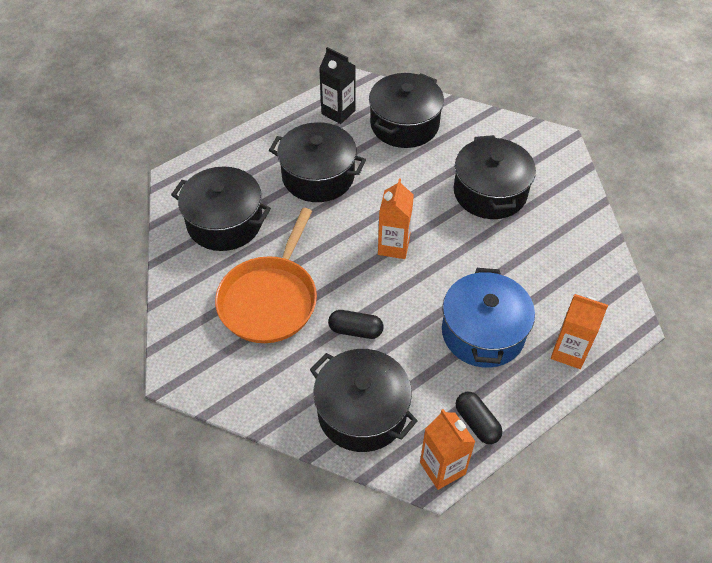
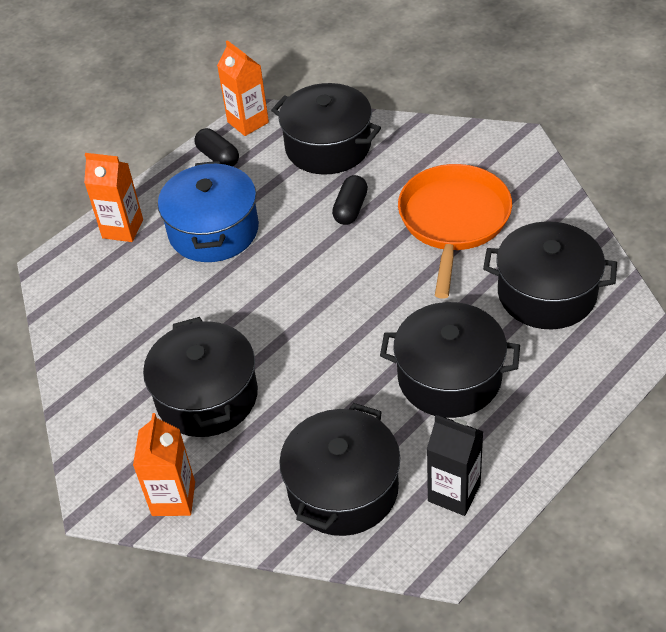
camera: 175 degrees right, 5 degrees down
(355, 330) = (350, 209): black capsule -> black capsule turned 75 degrees counterclockwise
(393, 246) = (326, 302): orange carton -> orange carton (173, 499)

